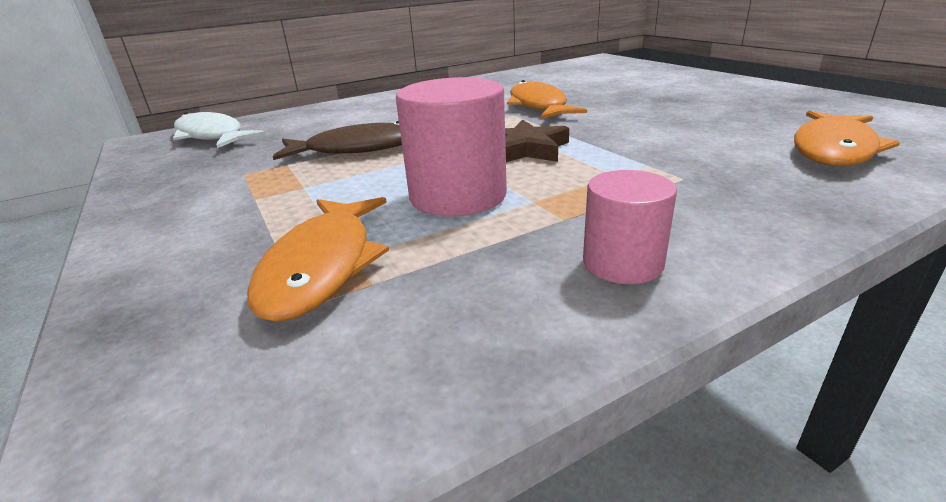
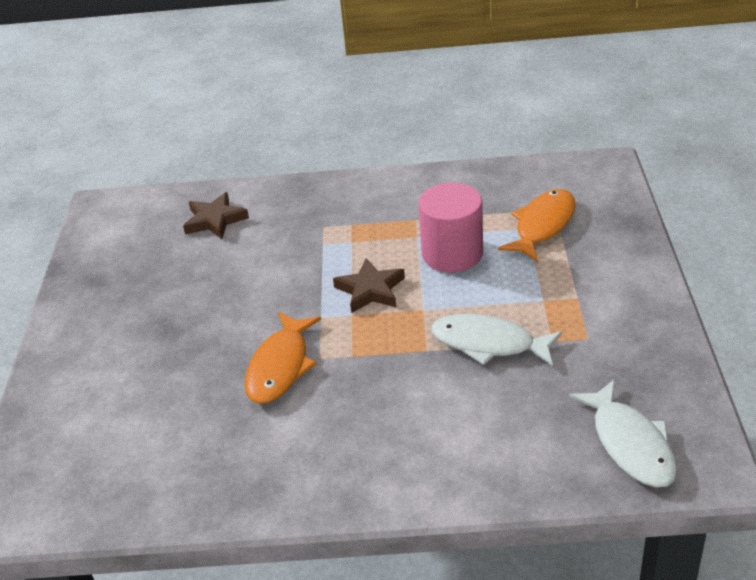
camera: 150 degrees left, 10 degrees up
(357, 149) = (489, 343): brown fish -> white fish
(622, 263) = (419, 189): pink cylinder -> none
(833, 149) = (215, 220): orange fish -> brown star

